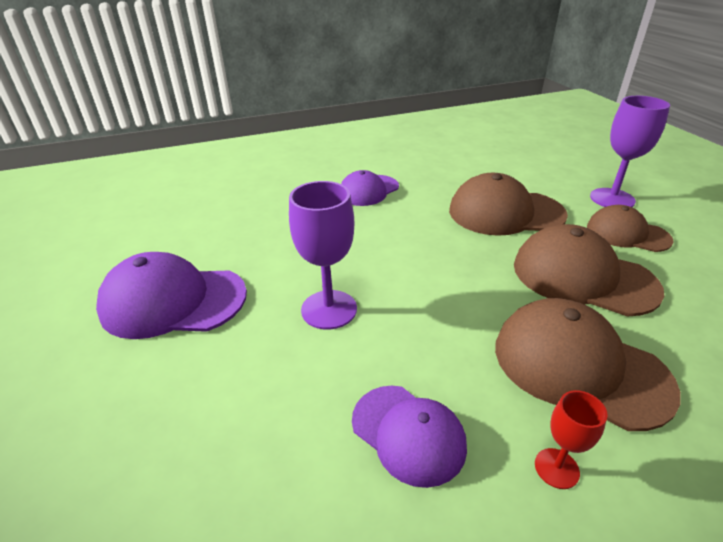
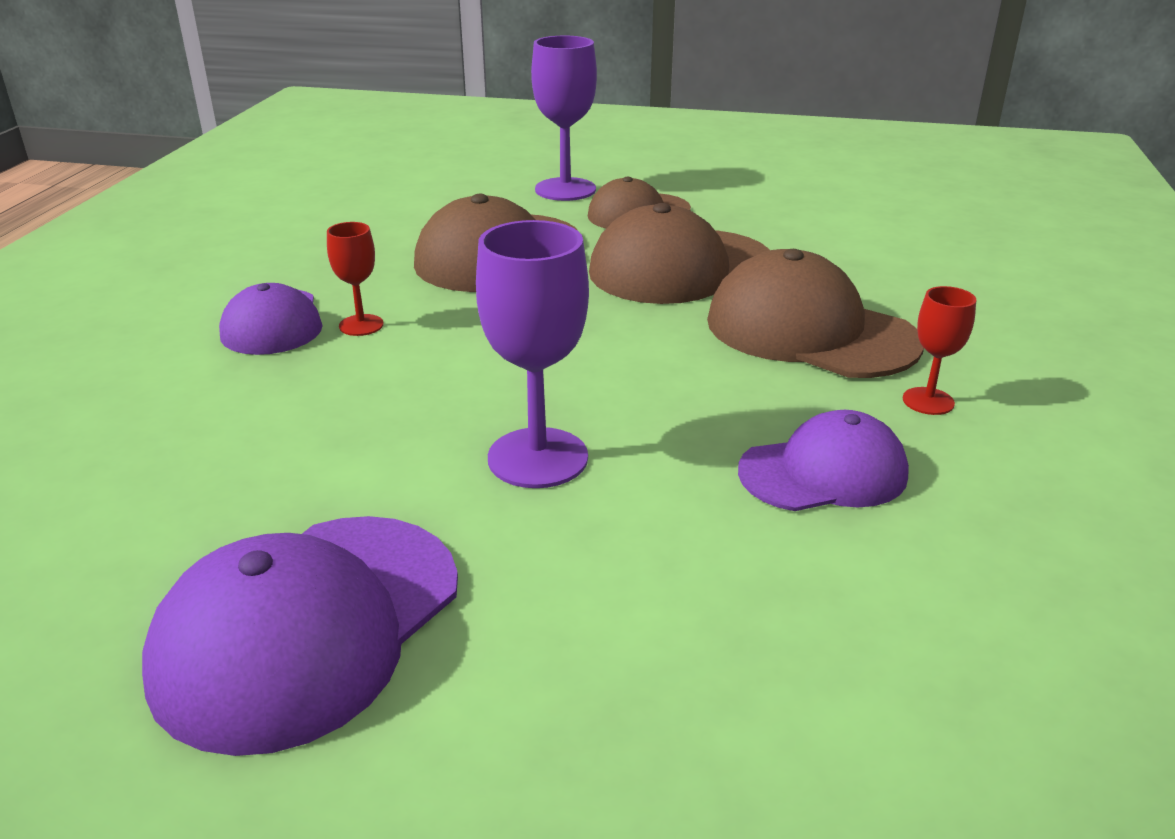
camera: 60 degrees left, 5 degrees down
(390, 210) = (361, 325): none -> red goblet
(579, 366) = (810, 331): brown cap -> brown cap turned 60 degrees clockwise

